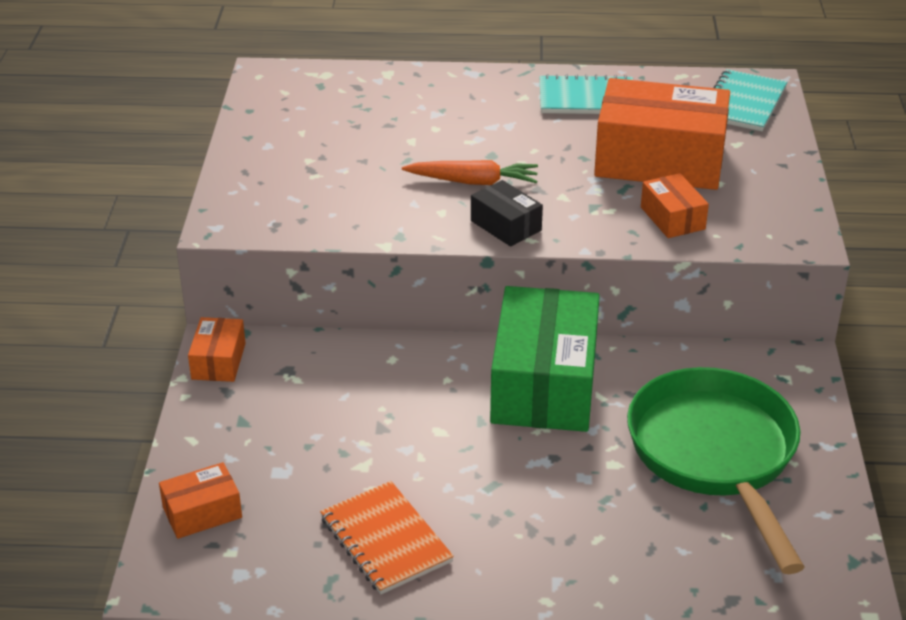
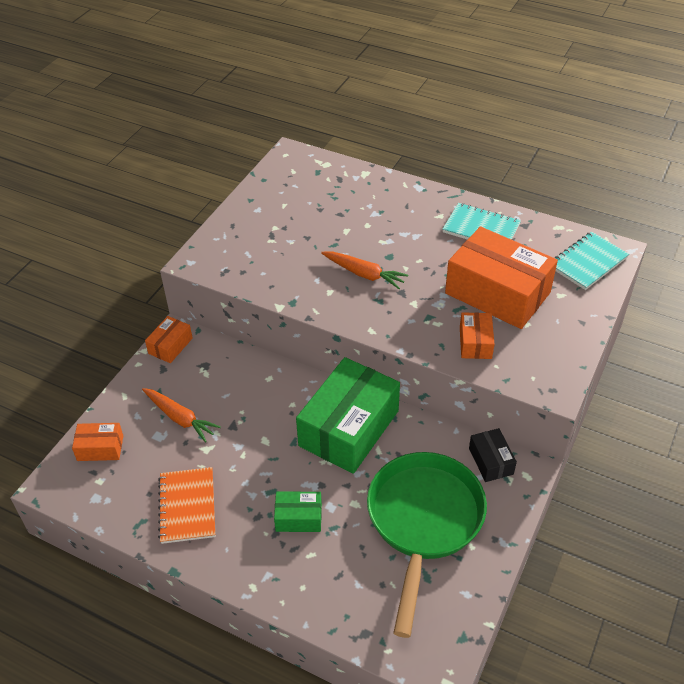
camera: 25 degrees right, 10 degrees up
(297, 441) = (180, 418): none -> orange carrot
(506, 225) = (362, 314): black box -> black box (491, 461)
(551, 503) = (298, 517): none -> green box

